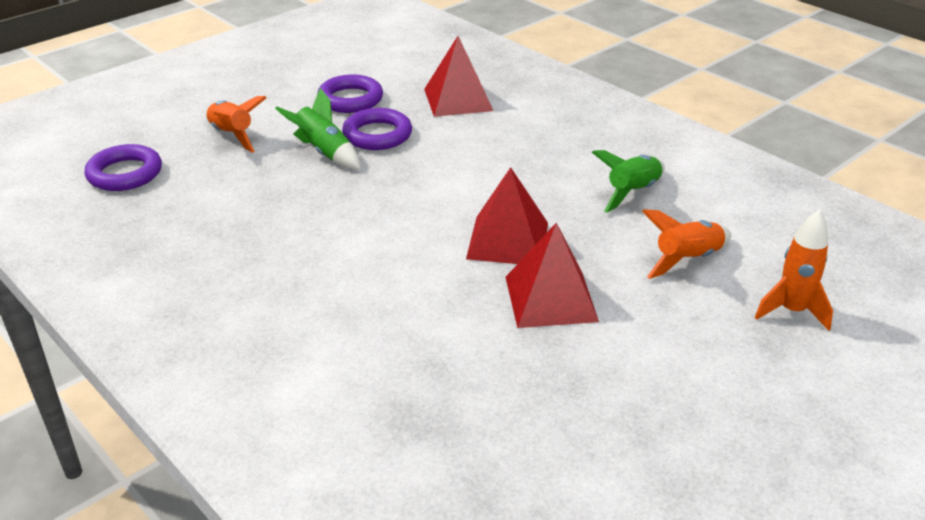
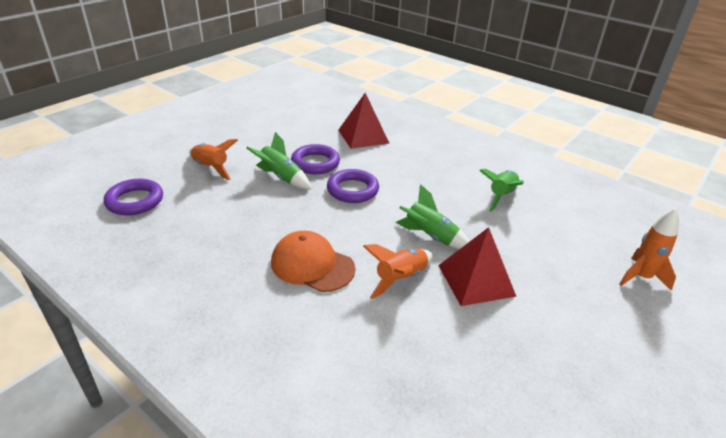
camera: 10 degrees left, 0 degrees up
(335, 266) = (312, 265): none -> orange cap
(350, 99) = (289, 139): purple ring -> purple ring (352, 190)
(508, 240) = (430, 237): red pyramid -> green rocket
(687, 260) = (556, 243): orange rocket -> orange rocket (400, 279)

